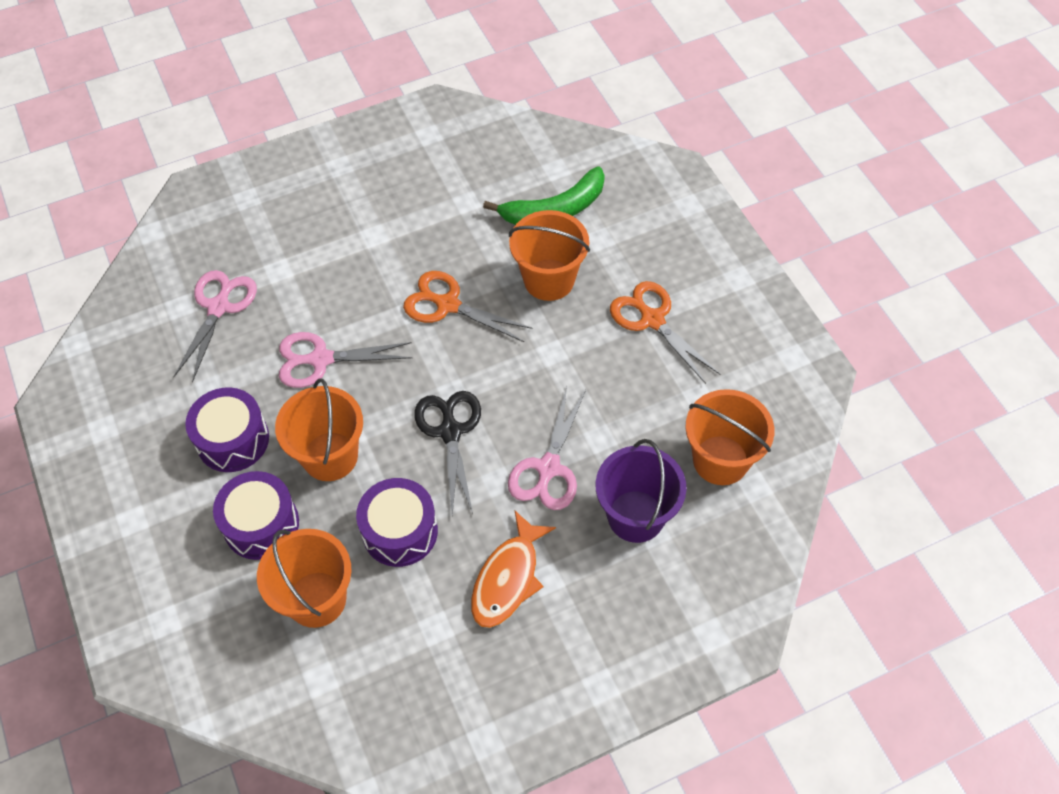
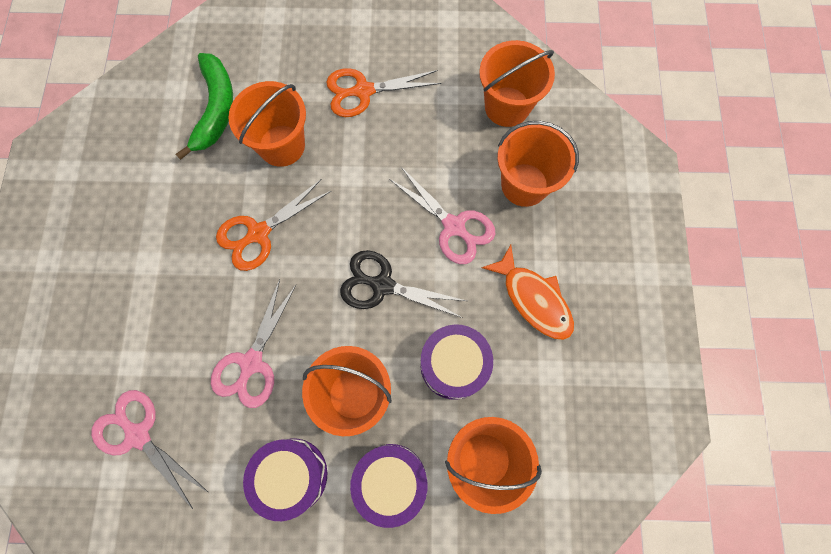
camera: 65 degrees left, 15 degrees up
(636, 516) = (524, 184): purple bucket -> orange bucket

